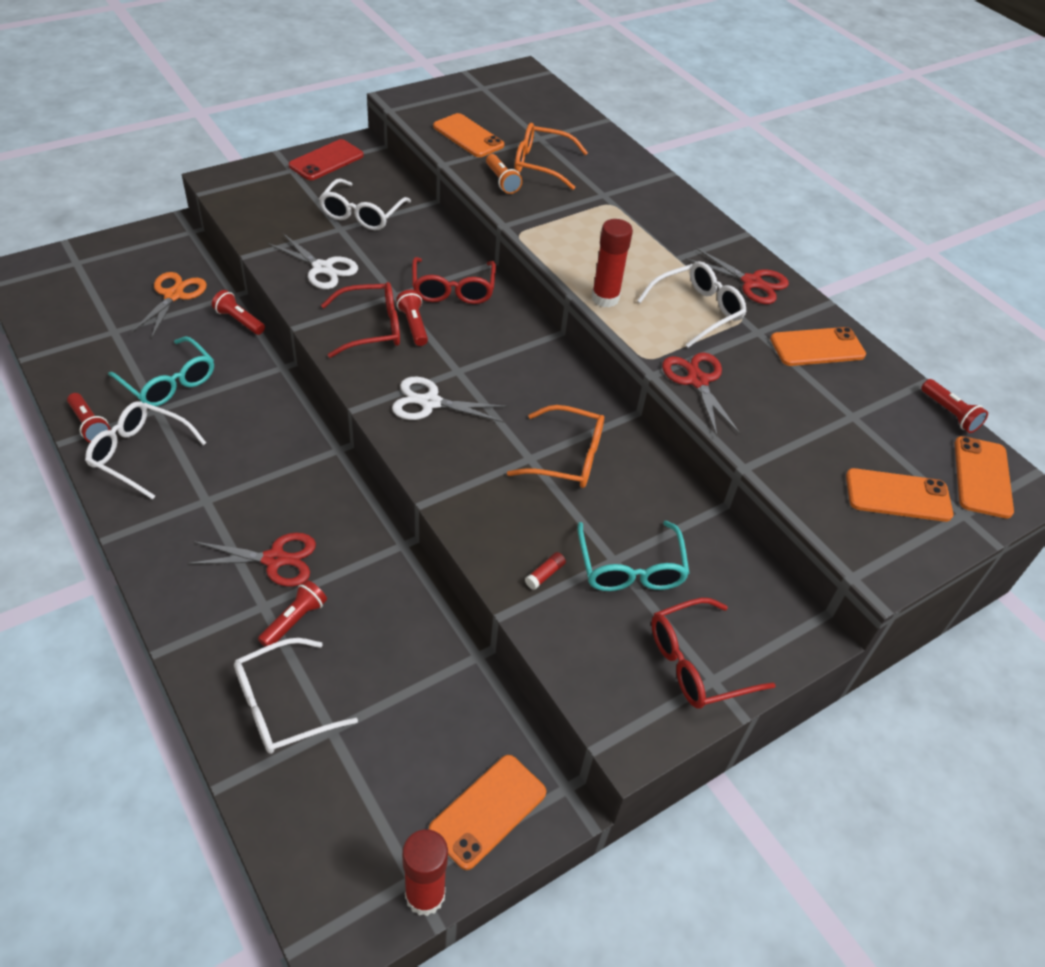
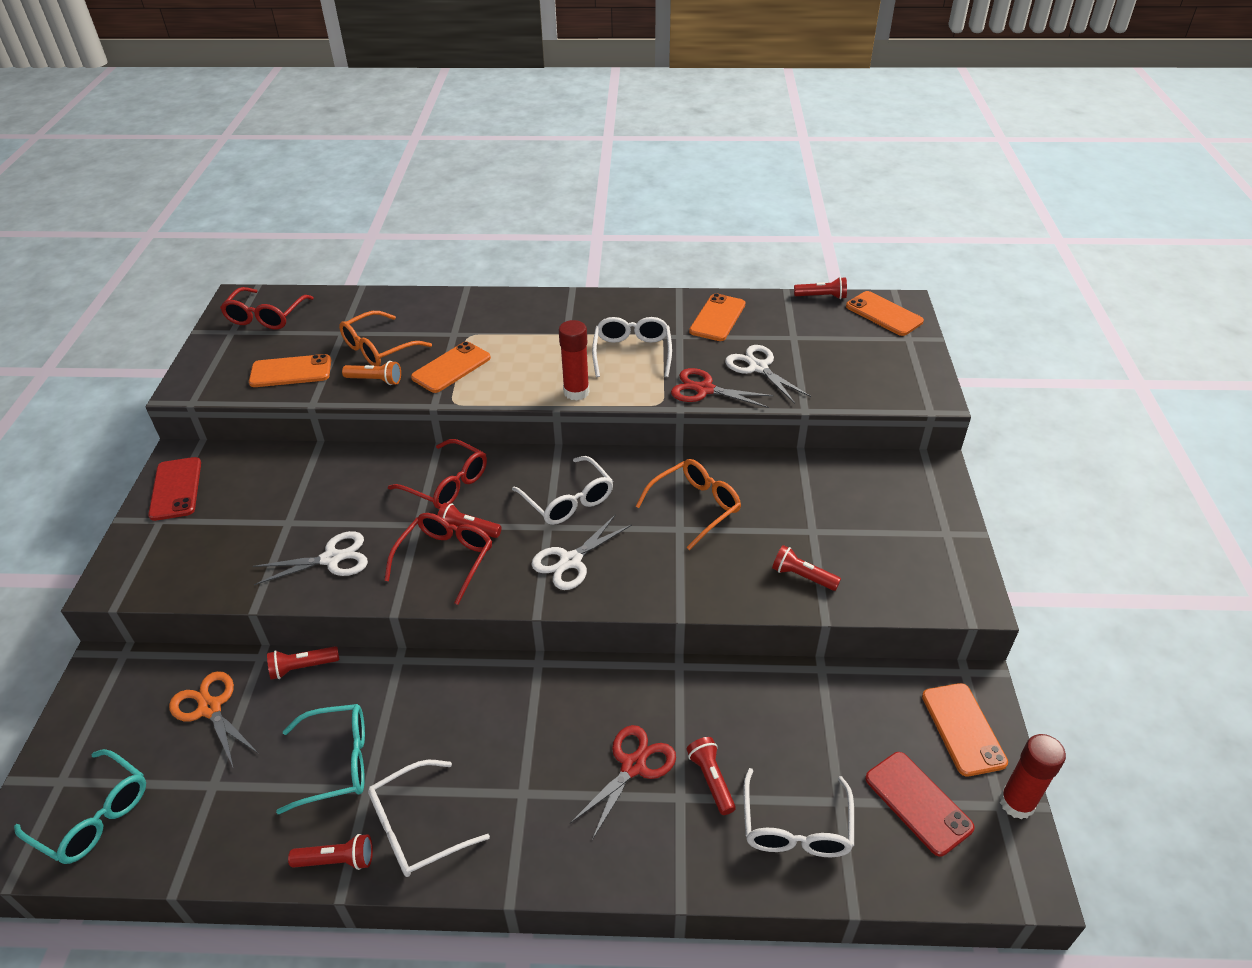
camera: 50 degrees left, 5 degrees down
(362, 214) = (284, 498): white glasses -> white glasses (567, 500)
(369, 799) = (918, 803): none -> red phone
(545, 575) = (802, 576): red glue stick -> red flashlight
(630, 567) = (825, 525): turquoise glasses -> turquoise glasses (93, 815)
(698, 663) = (929, 533): red glasses -> red glasses (266, 316)
(752, 282) = (626, 312): red scissors -> none
(773, 407) = (758, 367): none -> white scissors
(898, 496) = (876, 356): orange phone -> orange phone (451, 368)

